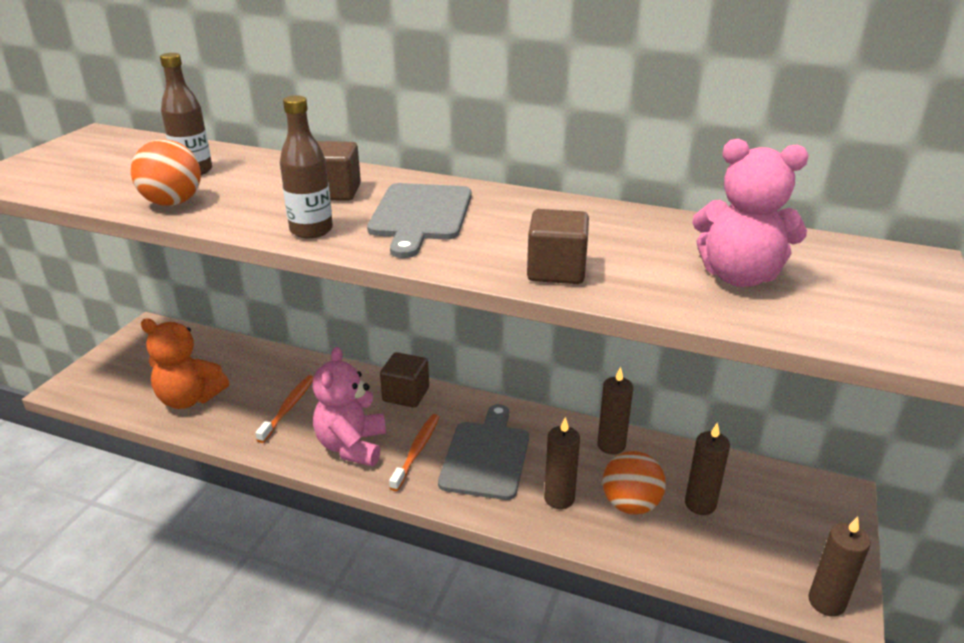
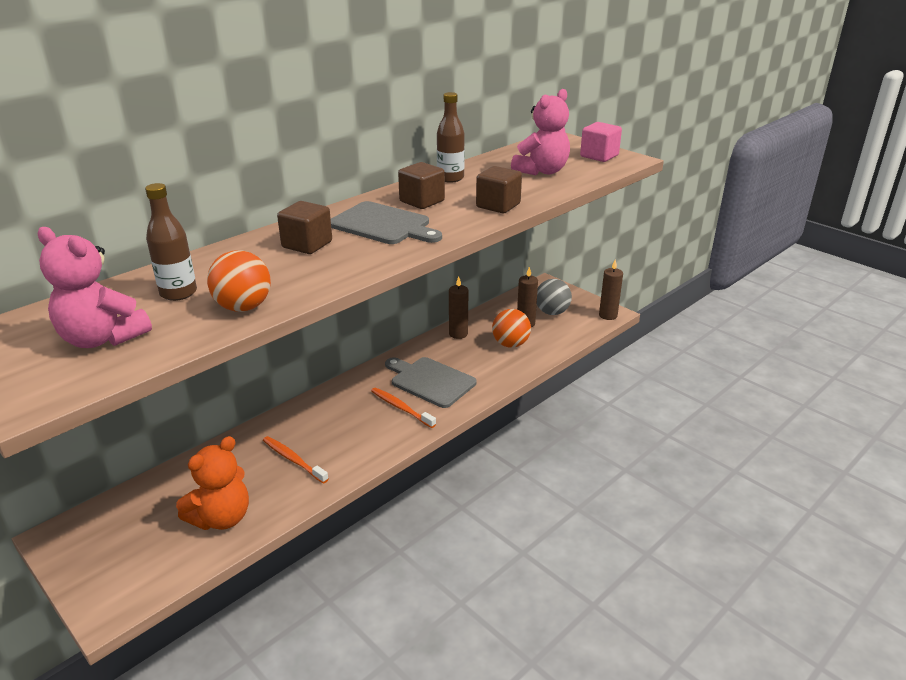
camera: 65 degrees left, 0 degrees up
(311, 230) = (366, 261): brown bottle -> brown bottle (450, 178)
(352, 446) = (370, 436): pink teddy bear -> pink teddy bear (102, 339)
(406, 395) = (333, 398): brown cube -> brown cube (422, 201)
(559, 498) = (488, 366): brown candle -> none
(761, 525) = (552, 312): none -> grey ball
(894, 314) = (599, 156): none -> pink cube

